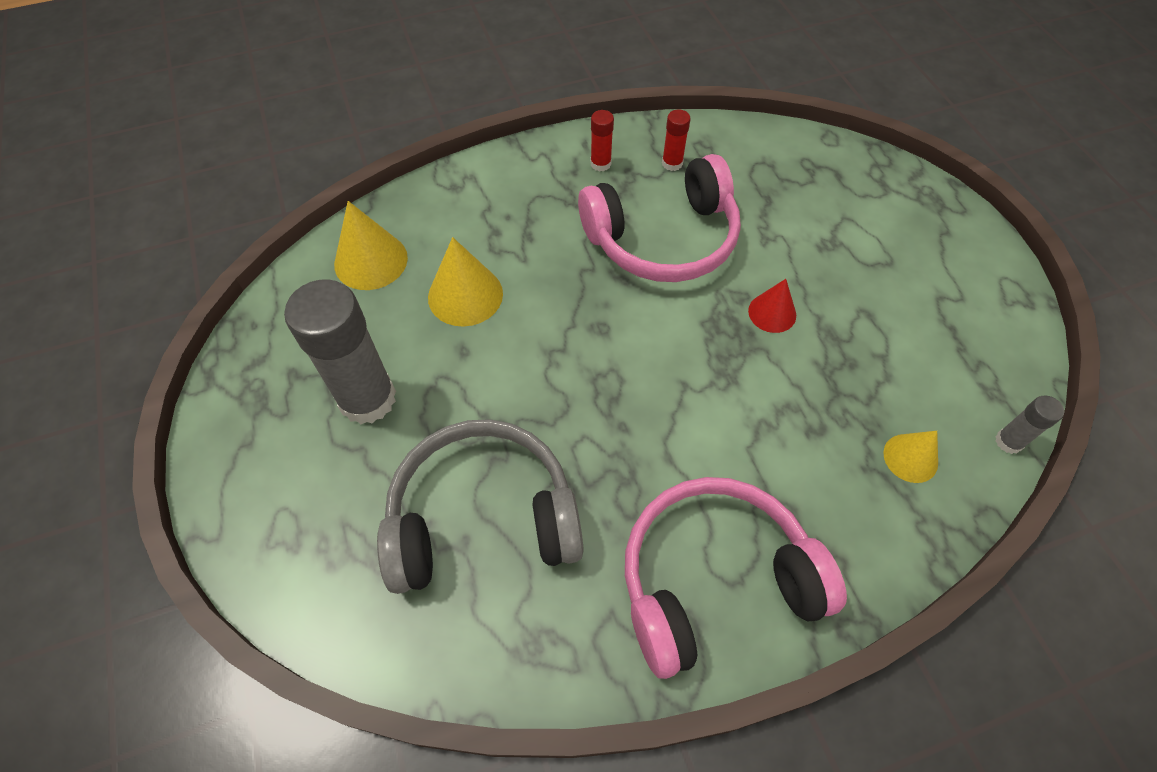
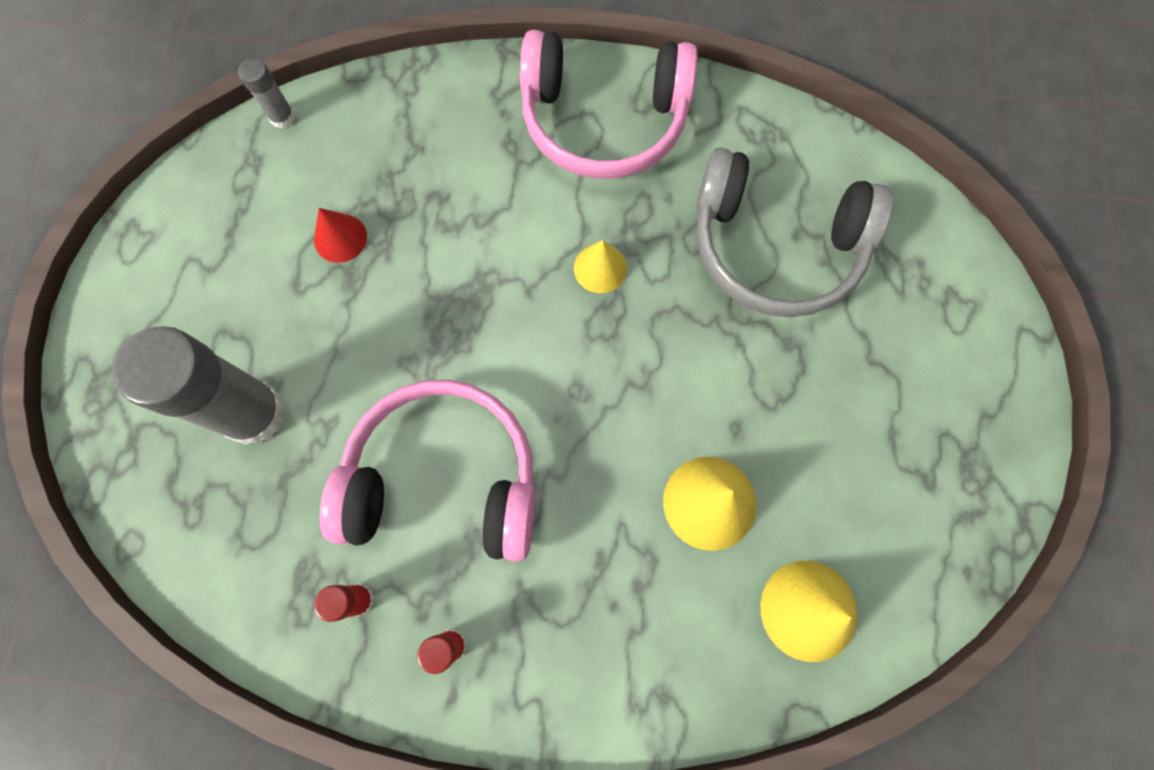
camera: 155 degrees left, 15 degrees up
(367, 399) = (854, 414): grey glue stick -> grey glue stick (254, 413)
(772, 313) = (390, 328): red cone -> red cone (340, 238)
(910, 458) = (376, 140): yellow cone -> yellow cone (600, 268)

